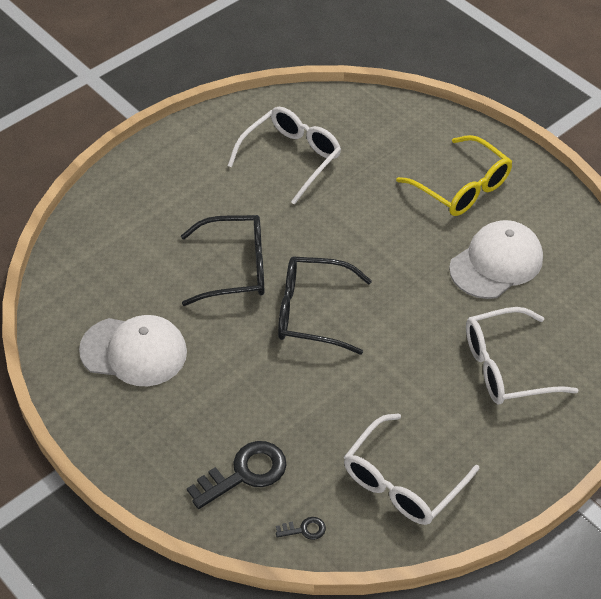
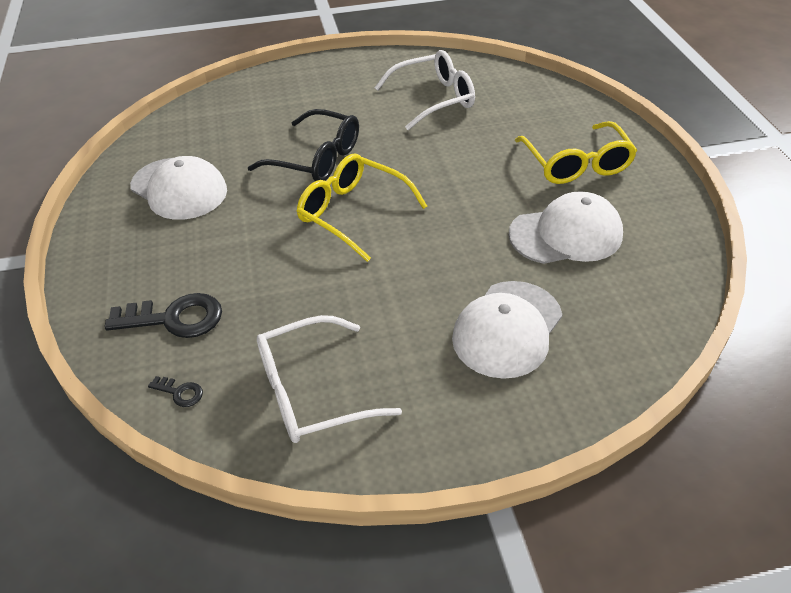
camera: 30 degrees right, 5 degrees down
(312, 312) = (352, 213): black glasses -> yellow glasses
(506, 367) = (507, 329): white glasses -> white cap

